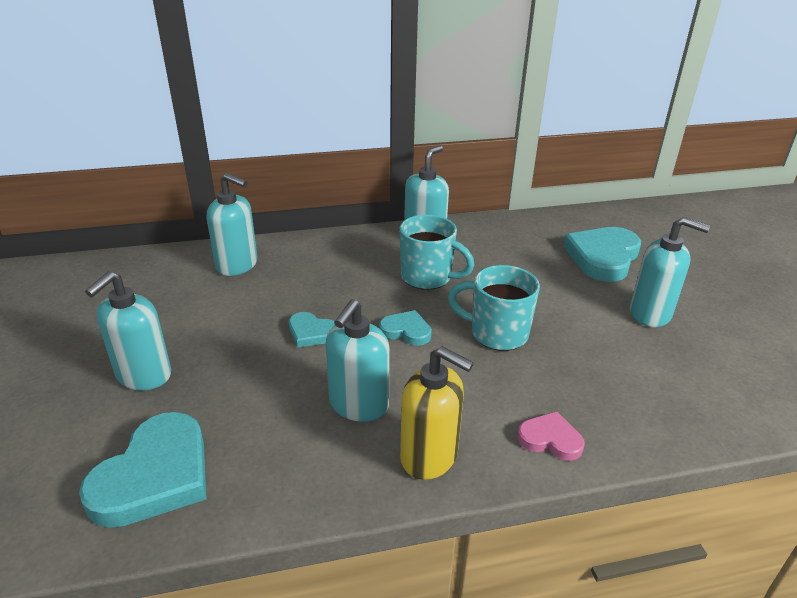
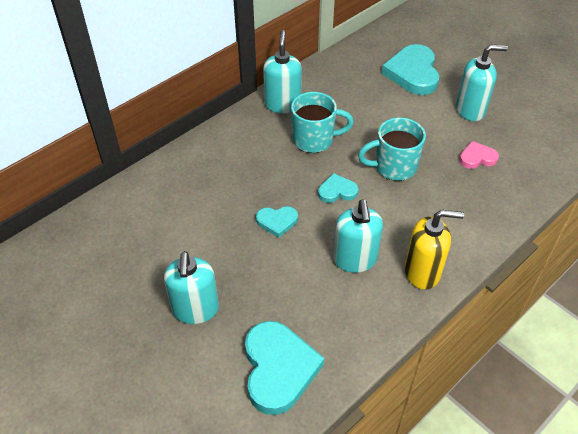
camera: 30 degrees left, 15 degrees up
(237, 265) = (166, 189): turquoise soap dispenser -> none
(550, 439) = (476, 228): pink heart -> pink heart (477, 158)

